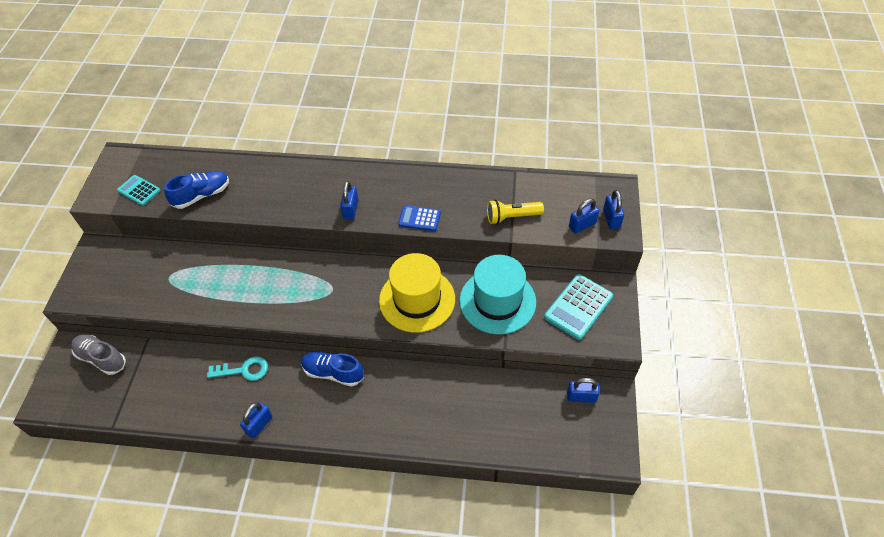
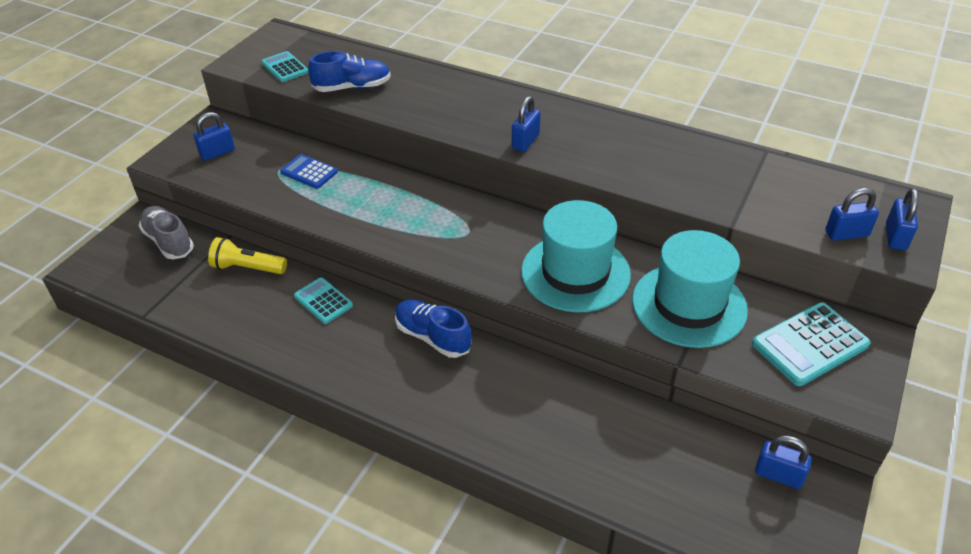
camera: 20 degrees right, 10 degrees down
(244, 370) = (323, 301): turquoise key -> turquoise calculator
(259, 425) = (313, 367): blue padlock -> blue padlock (217, 153)
(417, 299) = (575, 273): yellow hat -> turquoise hat
(419, 218) = (612, 171): blue calculator -> blue calculator (309, 172)
(512, 217) = (743, 200): yellow flashlight -> yellow flashlight (248, 268)

